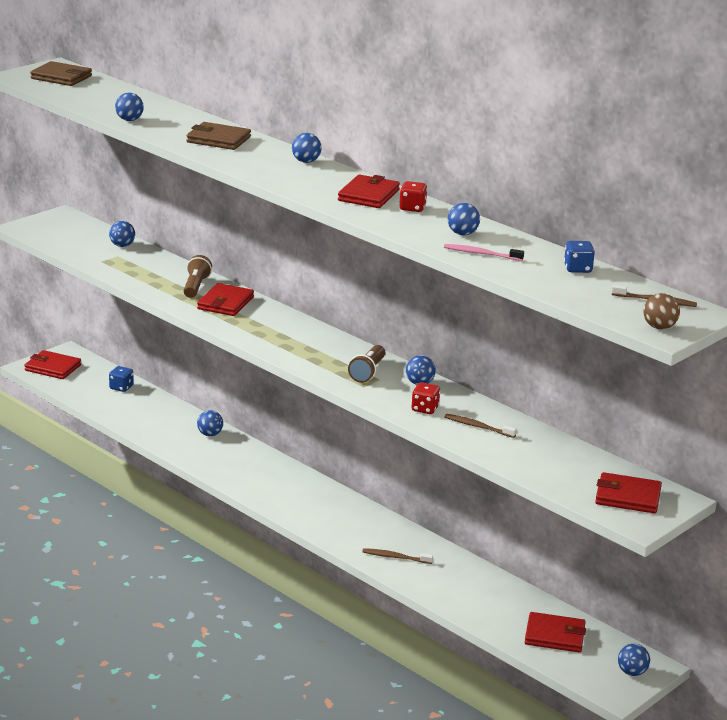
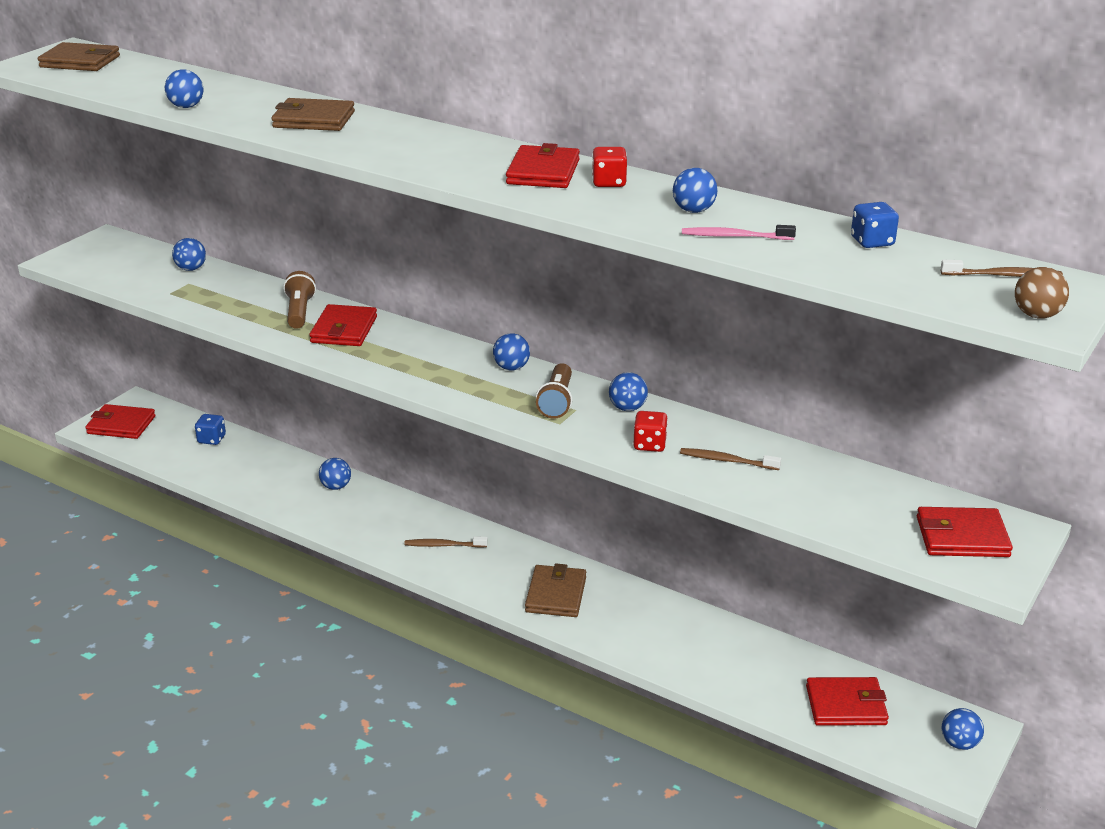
camera: 10 degrees left, 5 degrees up
(306, 161) = (440, 136): blue ball -> blue ball (511, 368)
(358, 532) = (556, 594): none -> brown wallet
(395, 557) = (613, 624): brown toothbrush -> brown toothbrush (444, 545)

